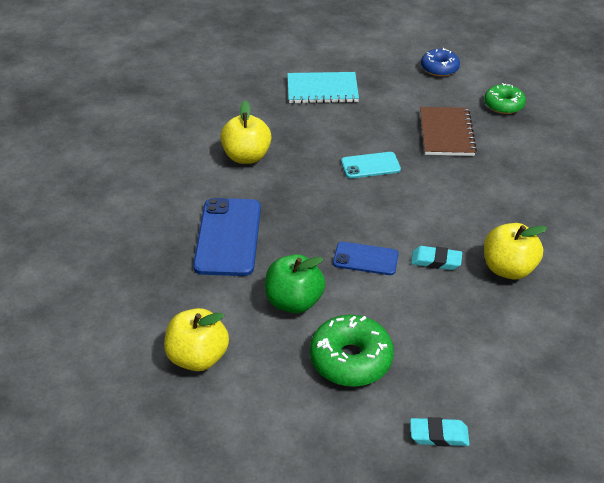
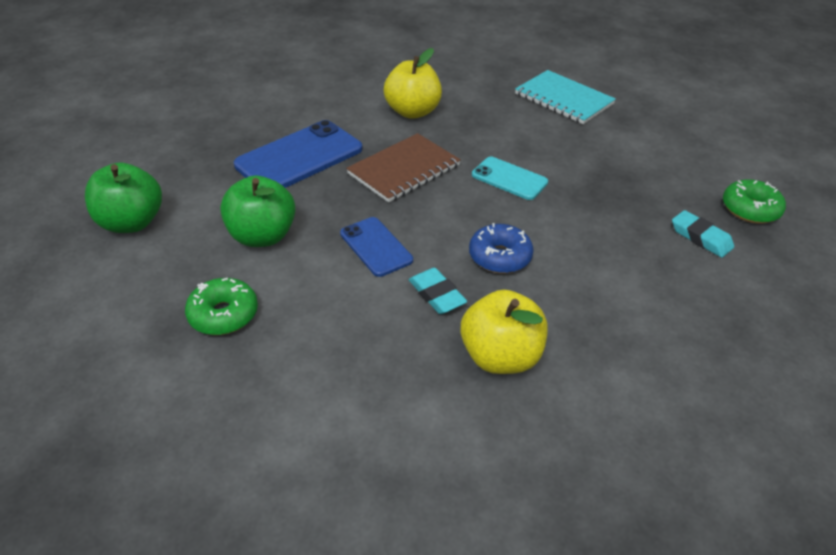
camera: 45 degrees right, 0 degrees up
(198, 357) = (132, 222): yellow apple -> green apple
(351, 359) = (223, 314): green donut -> green donut, size x0.66
(439, 68) = (721, 141): blue donut -> blue donut (499, 257)
(439, 435) = (174, 444): turquoise eraser -> turquoise eraser (700, 238)
(446, 133) = (636, 197): brown notebook -> brown notebook (404, 170)

